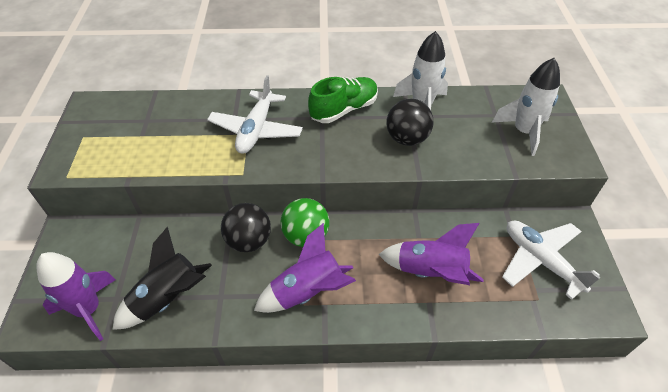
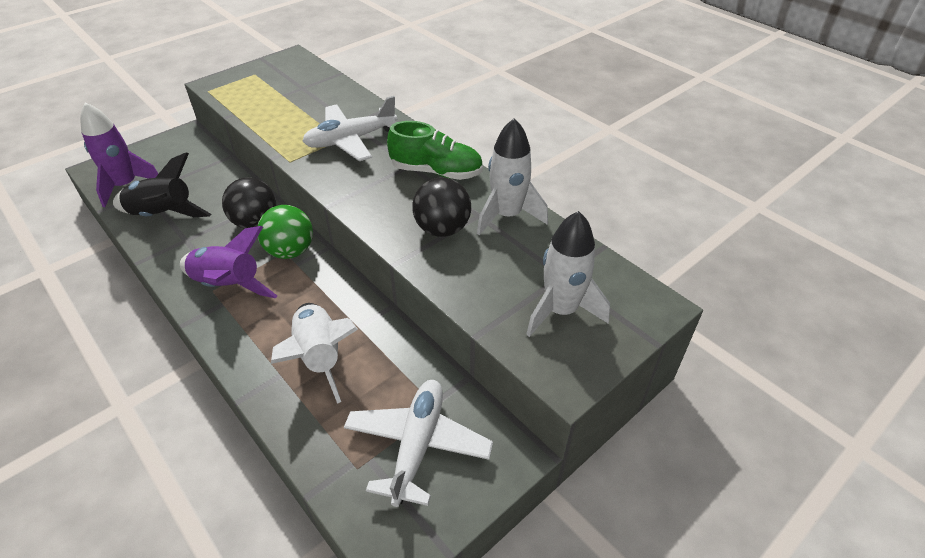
camera: 50 degrees right, 5 degrees down
(430, 272) = (320, 357): purple rocket -> white rocket

